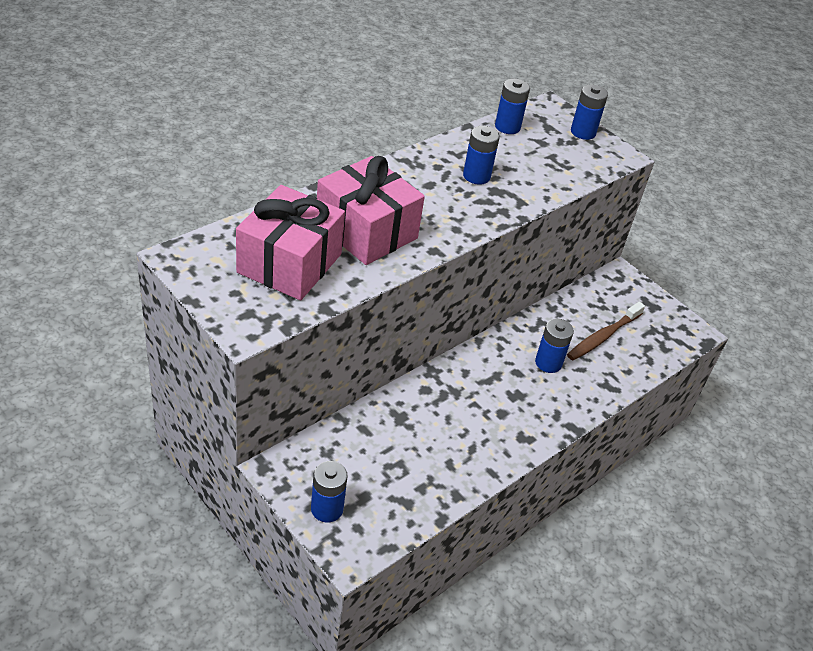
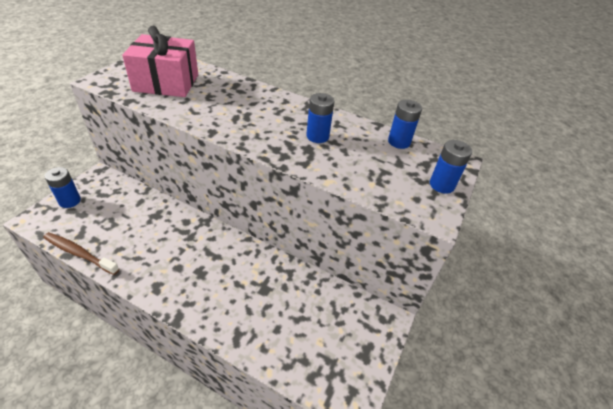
camera: 70 degrees right, 0 degrees up
(366, 231) = (216, 102): pink gift -> none
(548, 363) = (244, 286): blue battery -> none
(603, 337) = (297, 319): brown toothbrush -> brown toothbrush (79, 253)

